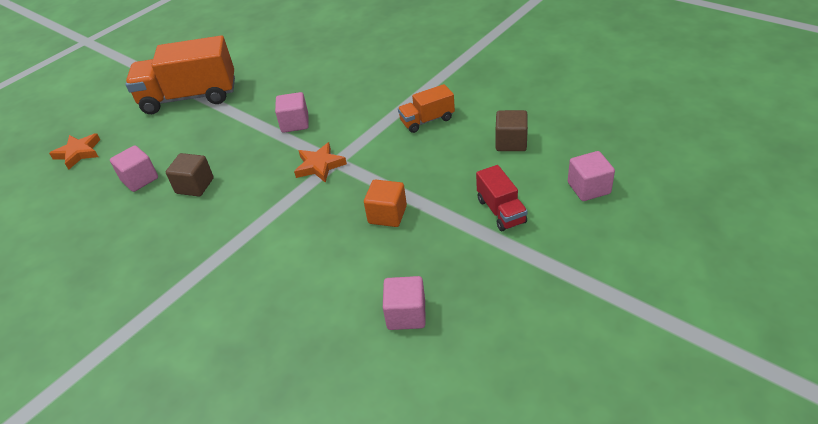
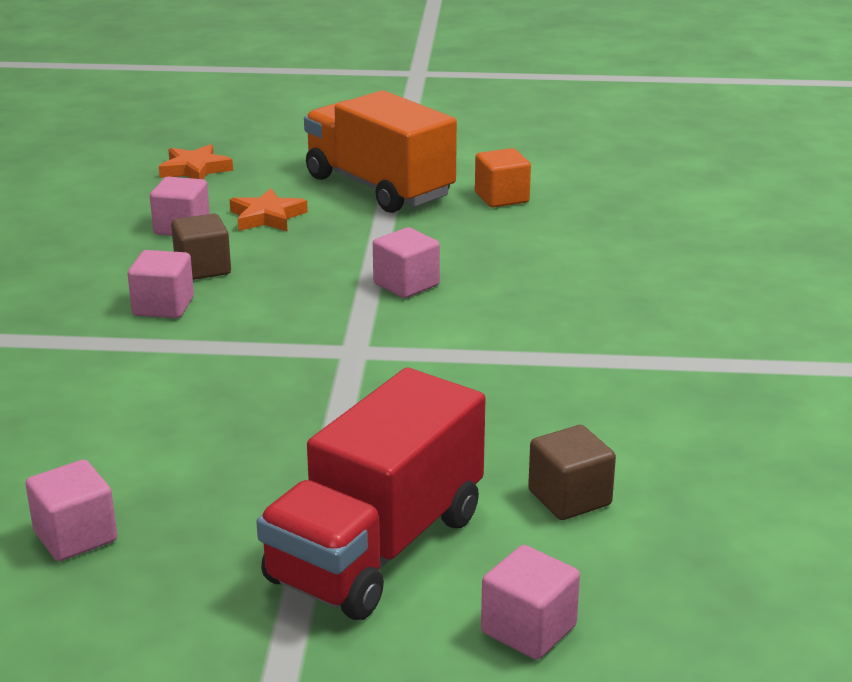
camera: 50 degrees right, 15 degrees down
(217, 213) = (163, 306): none -> pink cube
(319, 165) = (331, 342): orange star -> orange star (267, 217)
(387, 215) = (274, 441): orange cube -> orange cube (501, 198)
(427, 120) = (538, 393): orange truck -> none
(501, 211) = (377, 548): red truck -> red truck, size x2.01

